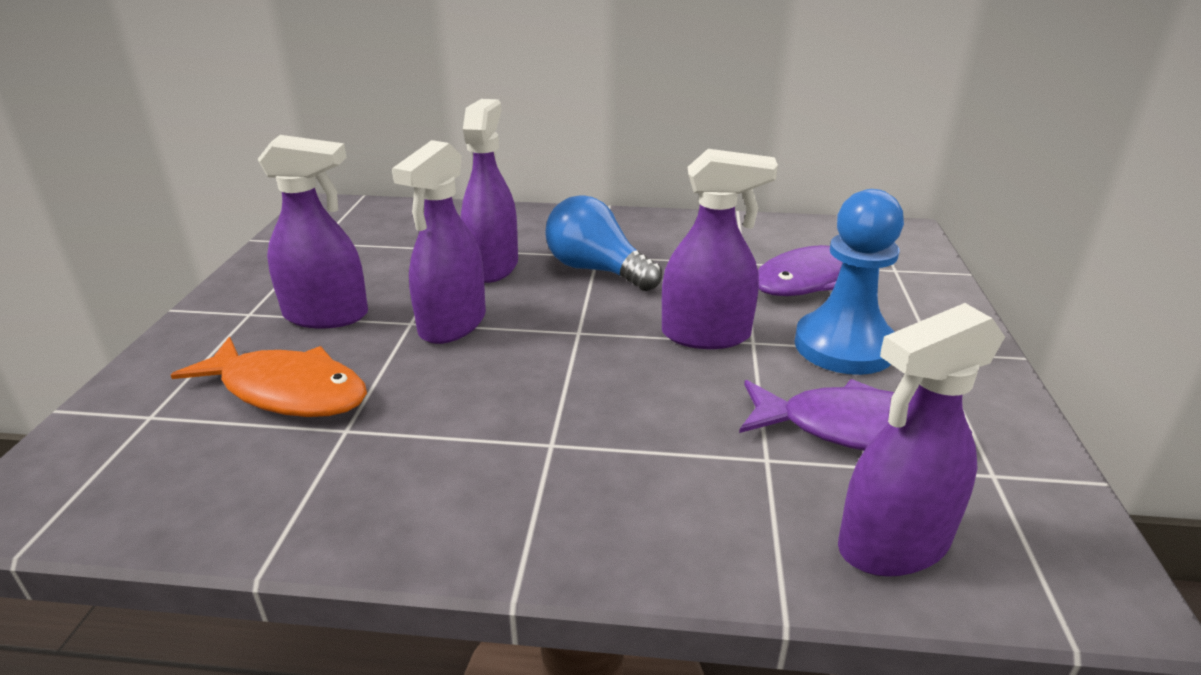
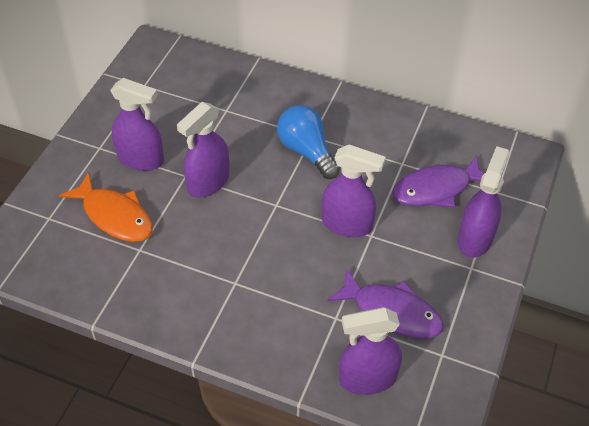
camera: 15 degrees right, 20 degrees up
(492, 266) = (244, 134): purple spray bottle -> purple spray bottle (475, 238)
(844, 346) = (421, 251): blue pawn -> none

